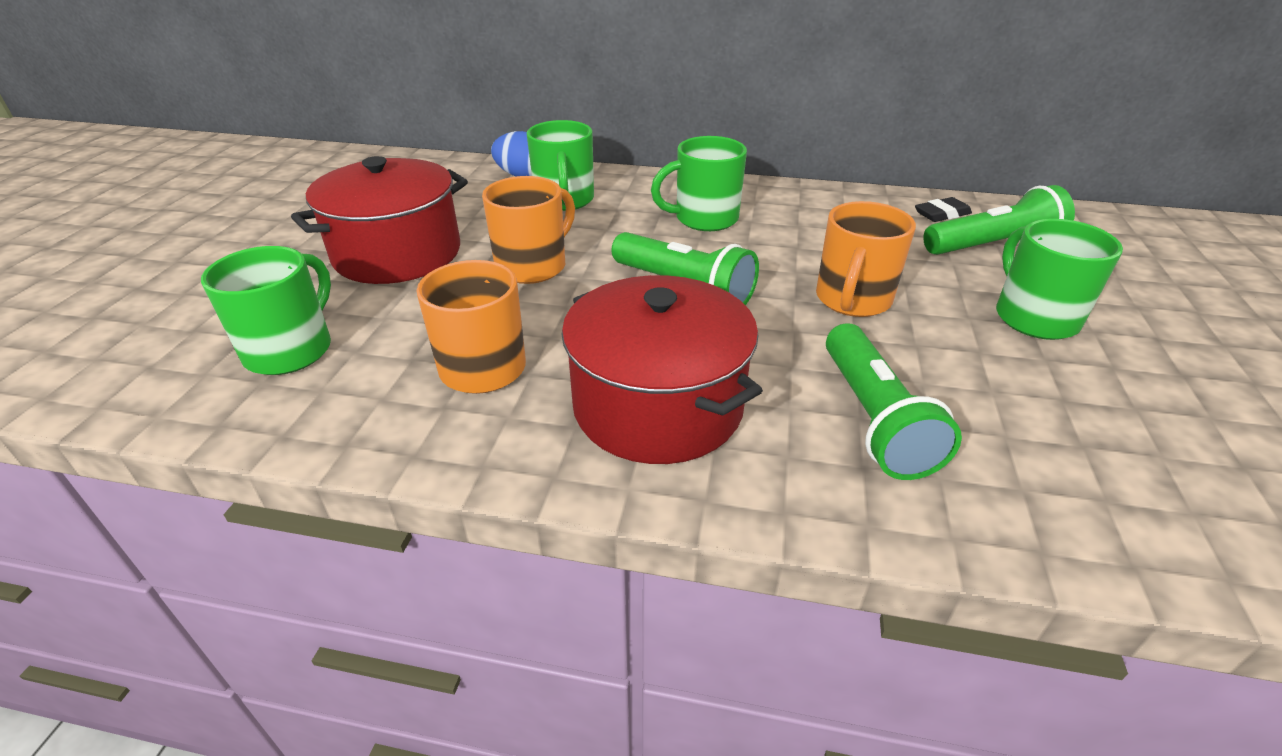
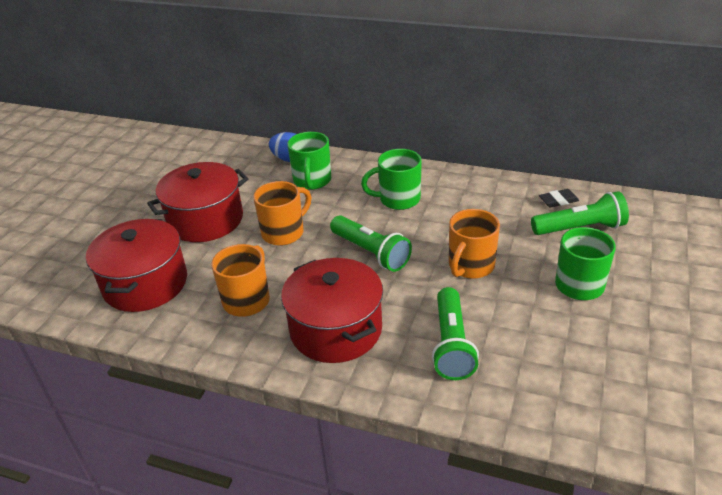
camera: 10 degrees right, 0 degrees up
(291, 350) = (145, 284): green mug -> red pot

